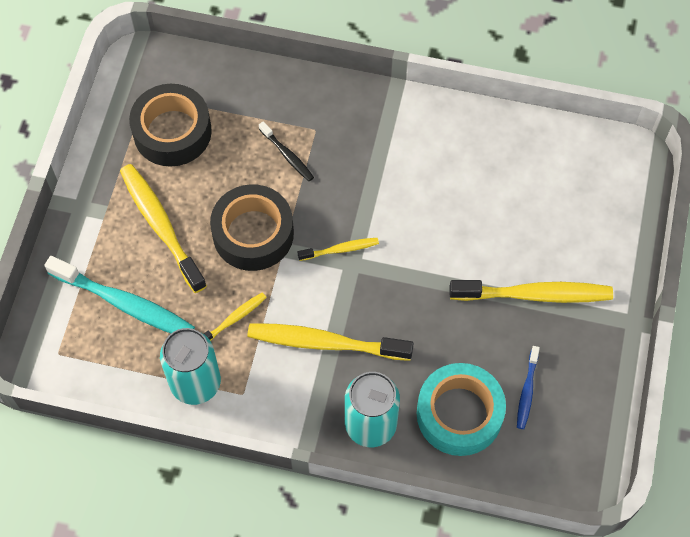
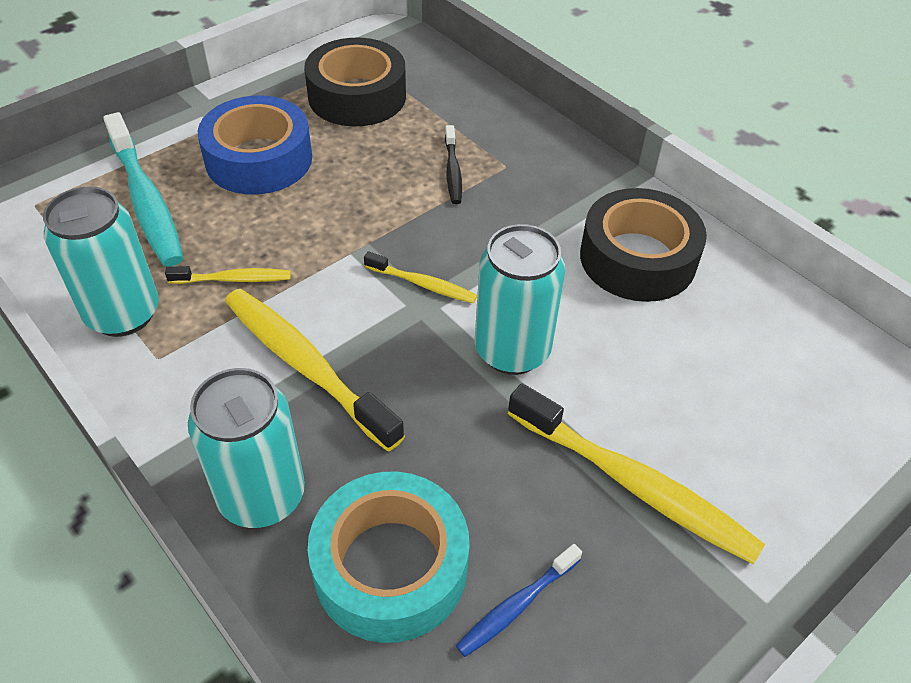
camera: 35 degrees right, 15 degrees down
(161, 226) = (259, 159): yellow toothbrush -> blue tape
(253, 234) = (342, 216): black tape -> black tape (637, 258)
(421, 259) = (512, 350): none -> turquoise can

